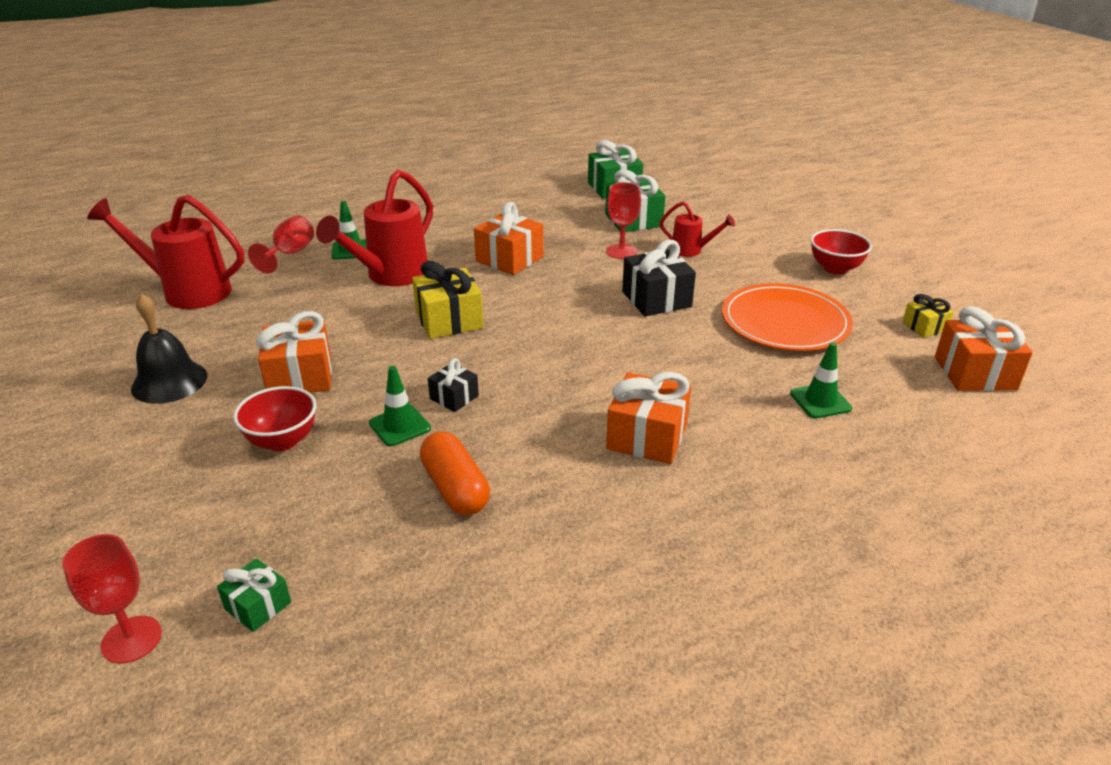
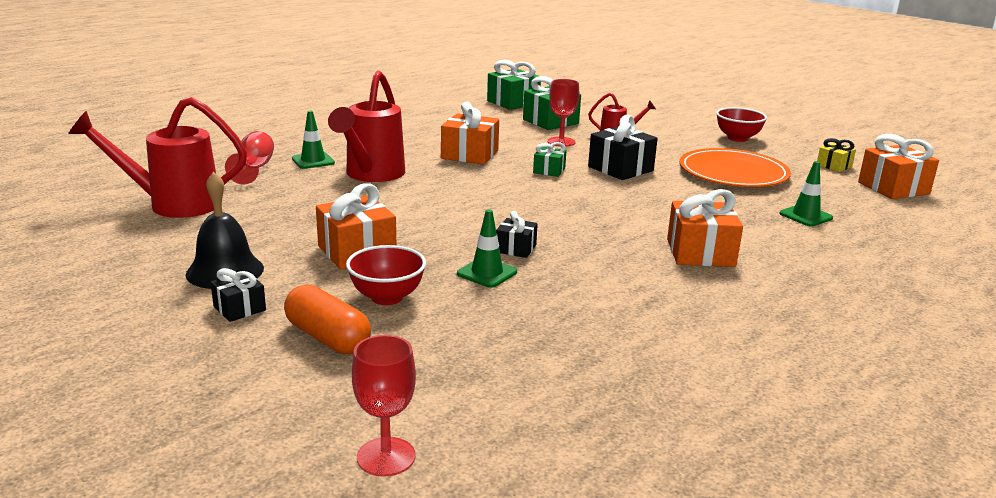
camera: 20 degrees left, 10 degrees down
(147, 430) = (239, 308): none -> black gift
(258, 606) = (484, 411): green gift -> green gift (549, 170)
(449, 320) = (457, 199): yellow gift -> none
(455, 488) = (579, 306): orange capsule -> orange capsule (327, 338)

